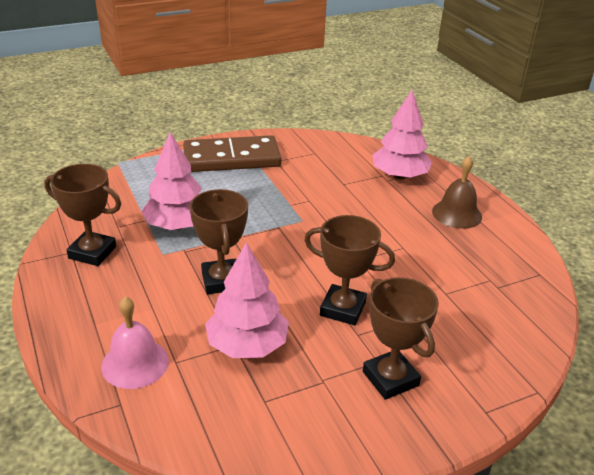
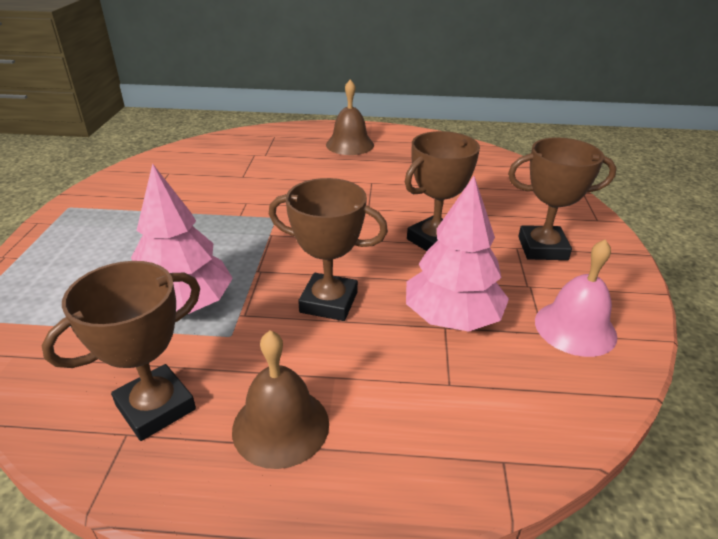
camera: 60 degrees left, 0 degrees up
(102, 301) = (280, 426): none -> brown bell
(135, 363) = (433, 424): pink bell -> pink bell (575, 328)
(231, 158) = (101, 223): brown domino -> none
(399, 176) = (266, 147): pink tree -> none

